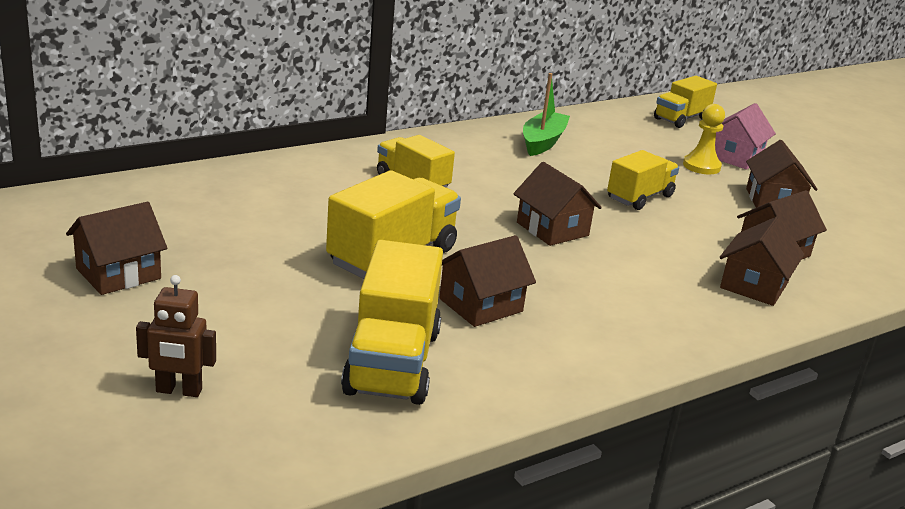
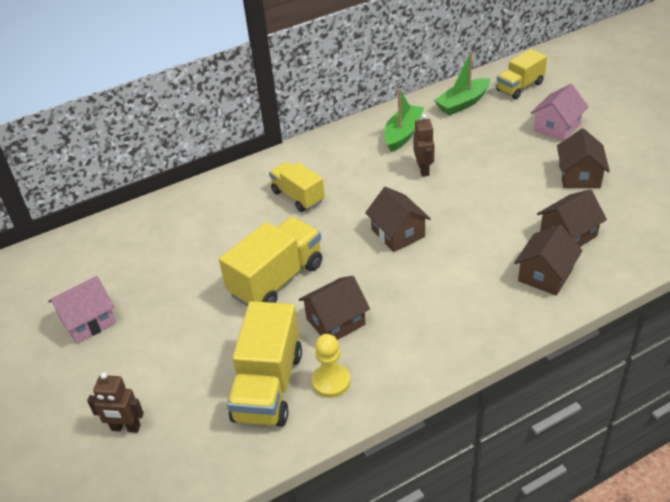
camera: 10 degrees right, 15 degrees up
(118, 273) = (88, 321): brown house -> pink house
(575, 175) = (424, 169): none -> brown robot
(614, 124) = (463, 103): none -> green boat
(639, 197) = (471, 187): yellow truck -> none
(701, 166) = (527, 143): yellow pawn -> yellow pawn (331, 381)

